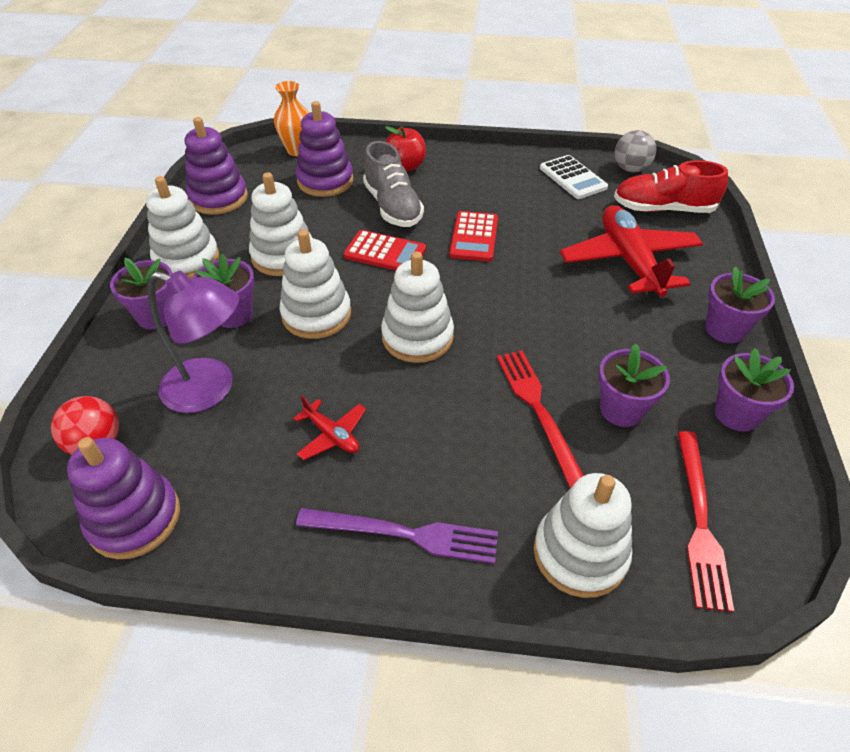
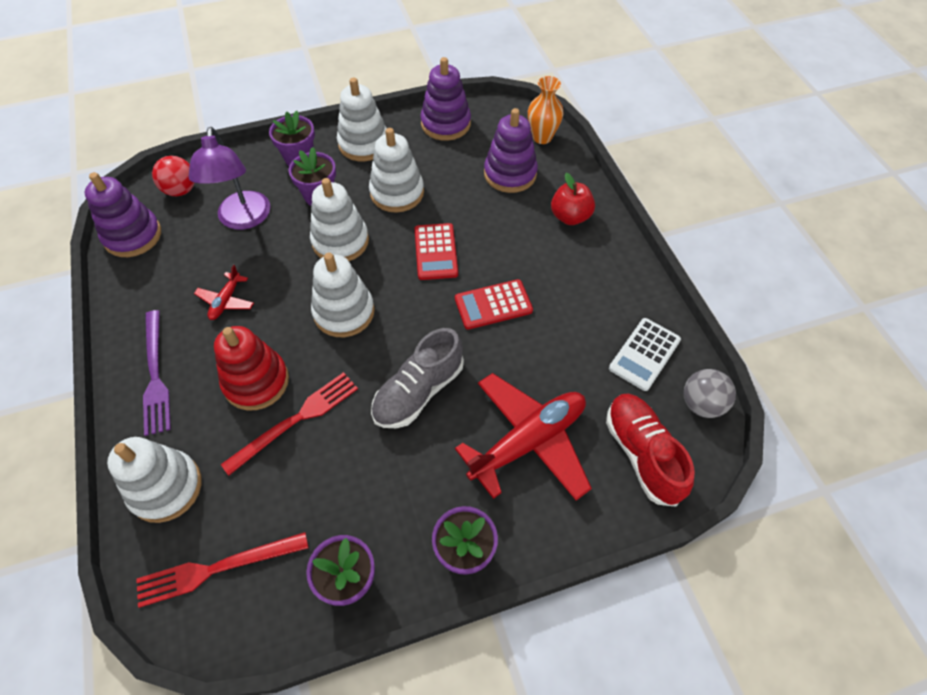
camera: 65 degrees right, 10 degrees up
(392, 207) = (502, 232): grey shoe -> grey shoe (418, 391)
(469, 432) = (256, 381): none -> red stacking toy
(621, 409) = (319, 482): purple flower pot -> none

